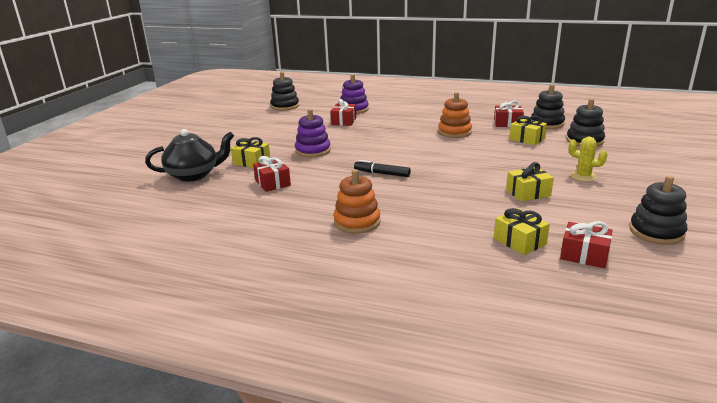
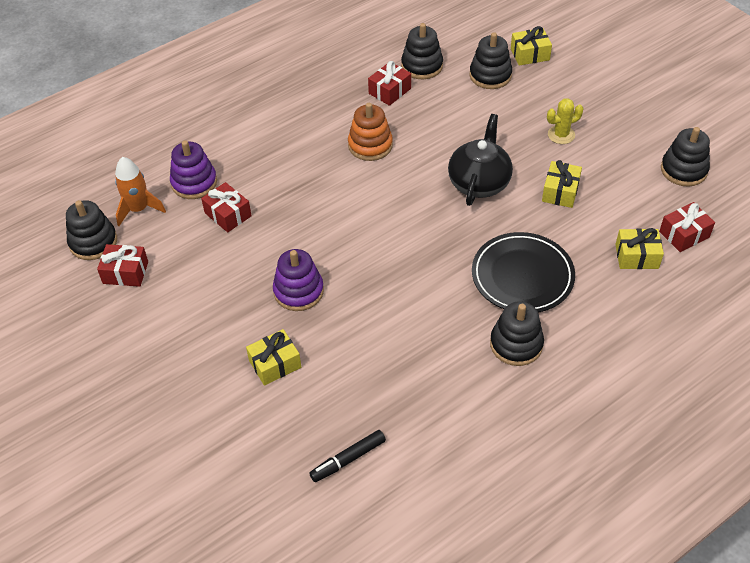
camera: 55 degrees left, 25 degrees up
(194, 175) = (261, 438): black teapot -> black teapot (479, 182)
(272, 183) = (360, 370): red gift -> red gift (125, 272)
(318, 106) = (139, 209): none -> orange rocket
(357, 222) = (516, 344): orange stacking toy -> black stacking toy
(382, 173) = (423, 266): black marker -> black marker (348, 459)
(424, 205) = (522, 276): none -> black plate
(527, 139) = (445, 108): yellow gift -> yellow gift (530, 54)

